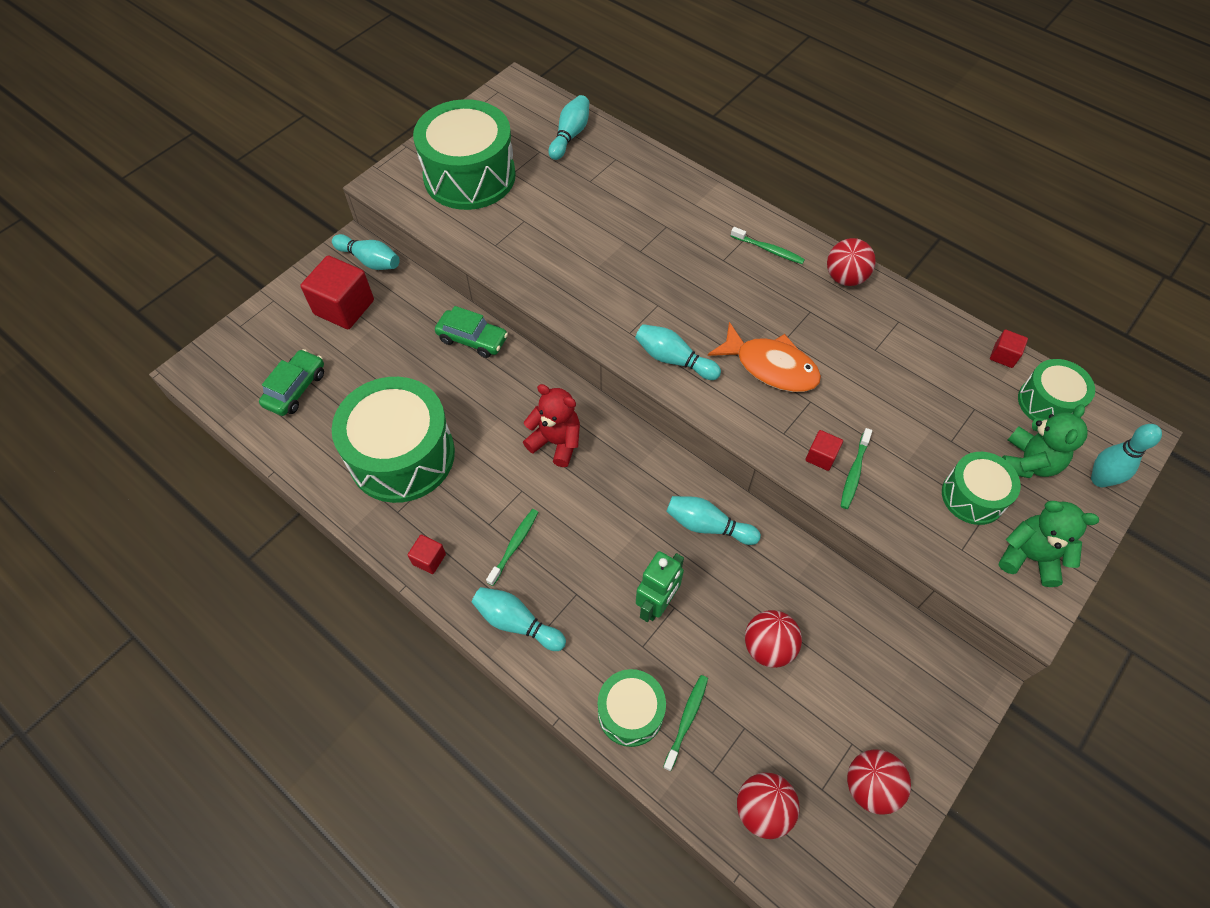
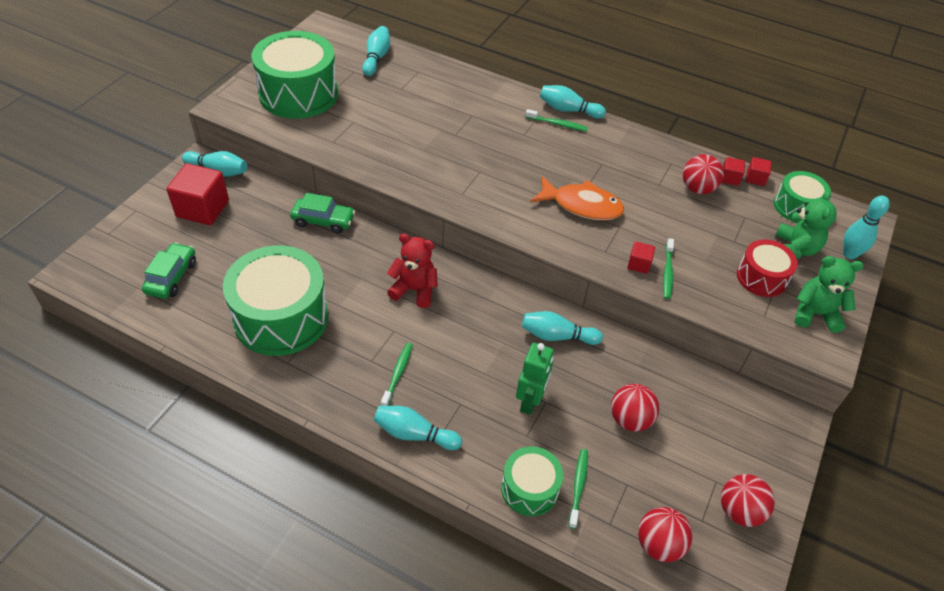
camera: 15 degrees left, 10 degrees down
(429, 559) = (324, 395): red cube -> red cube (729, 178)
(674, 359) = (503, 209): turquoise bowling pin -> turquoise bowling pin (568, 110)
(845, 278) = (622, 138): red ball -> red ball (697, 188)
(973, 496) = (761, 277): green drum -> red drum

